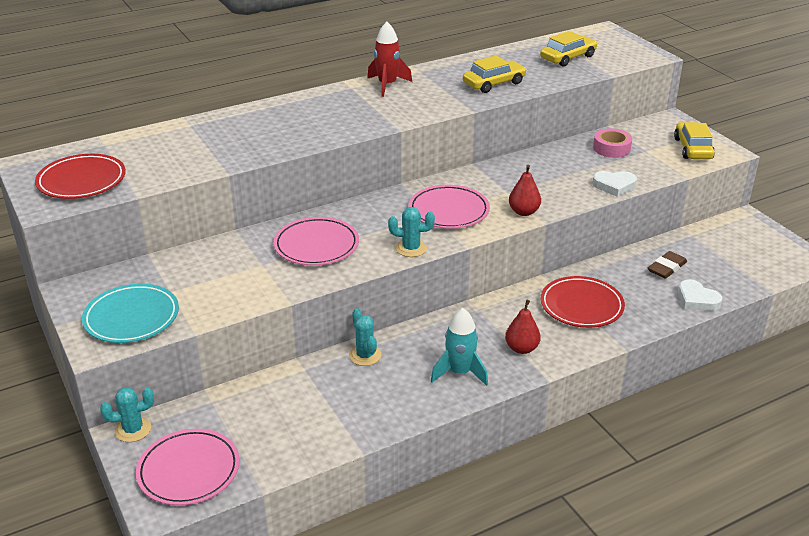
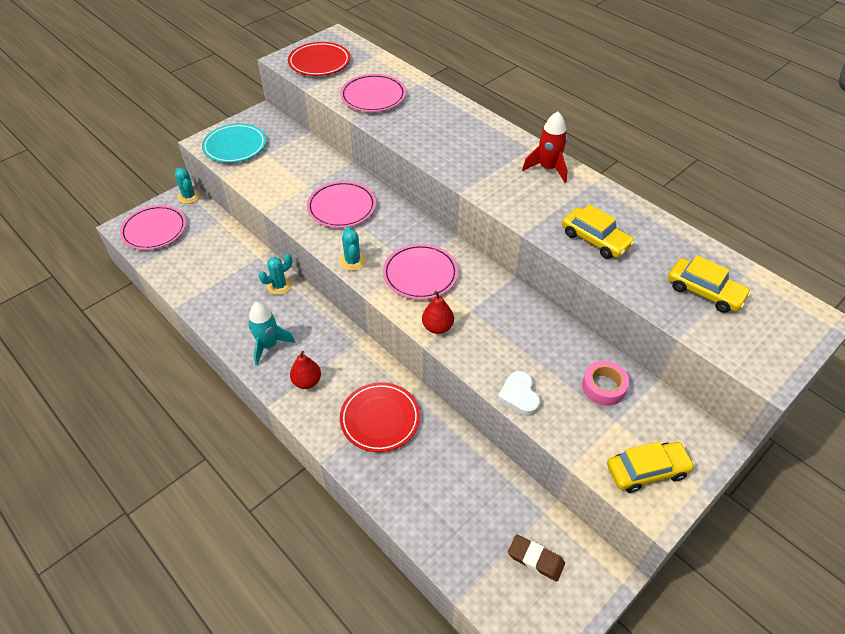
camera: 75 degrees right, 15 degrees up
(193, 154) = (373, 96): none -> pink plate
(667, 268) = (468, 489): brown eraser -> brown eraser (535, 559)
(697, 300) = (418, 521): white heart -> none

